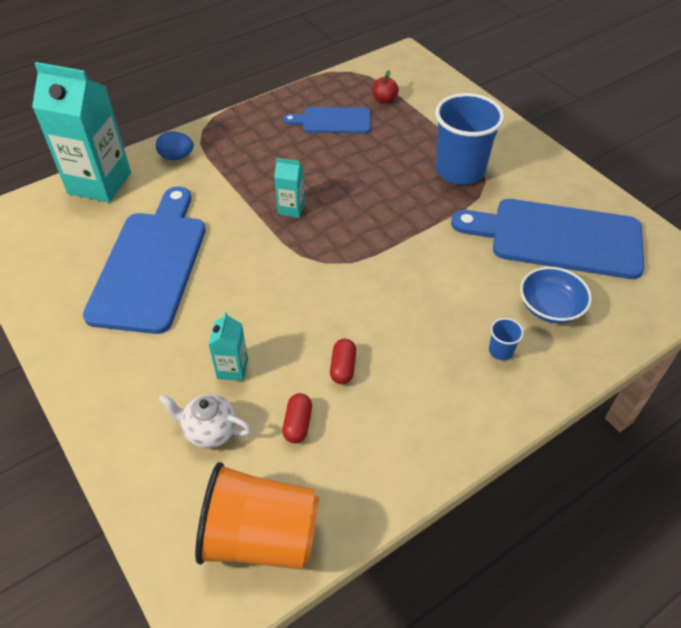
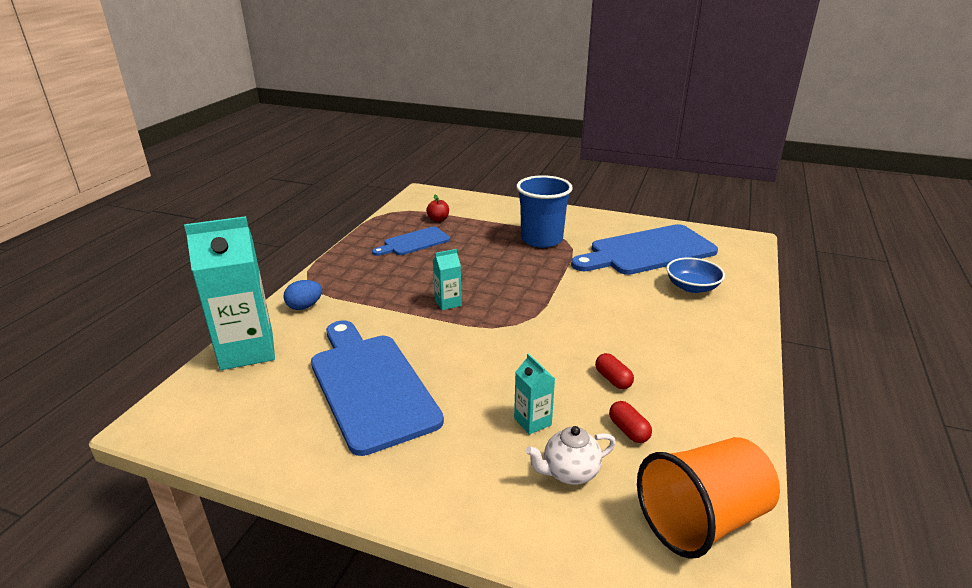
camera: 35 degrees left, 20 degrees down
(500, 351) = (696, 322): blue cup -> none

